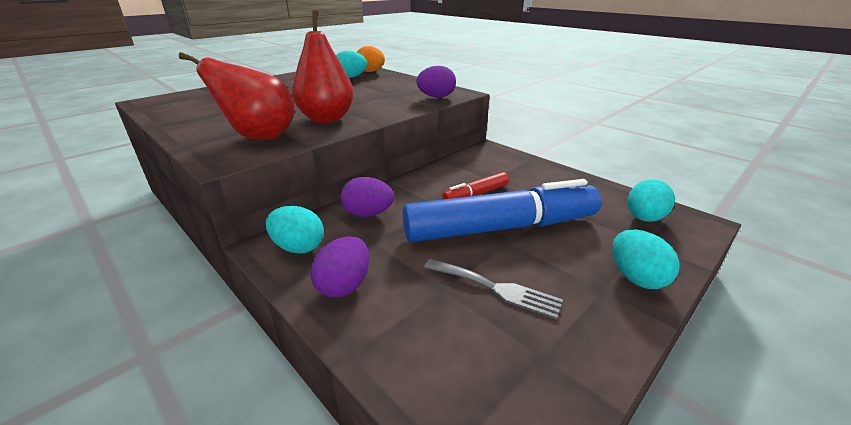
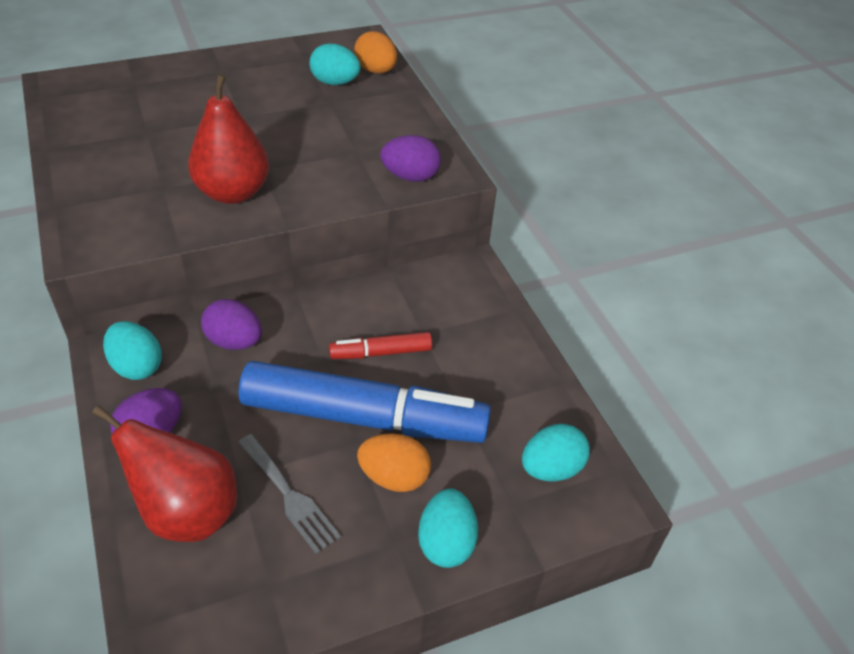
camera: 20 degrees right, 15 degrees up
(259, 137) = (138, 211): red pear -> red pear (187, 512)
(557, 252) = (394, 477): none -> orange egg

